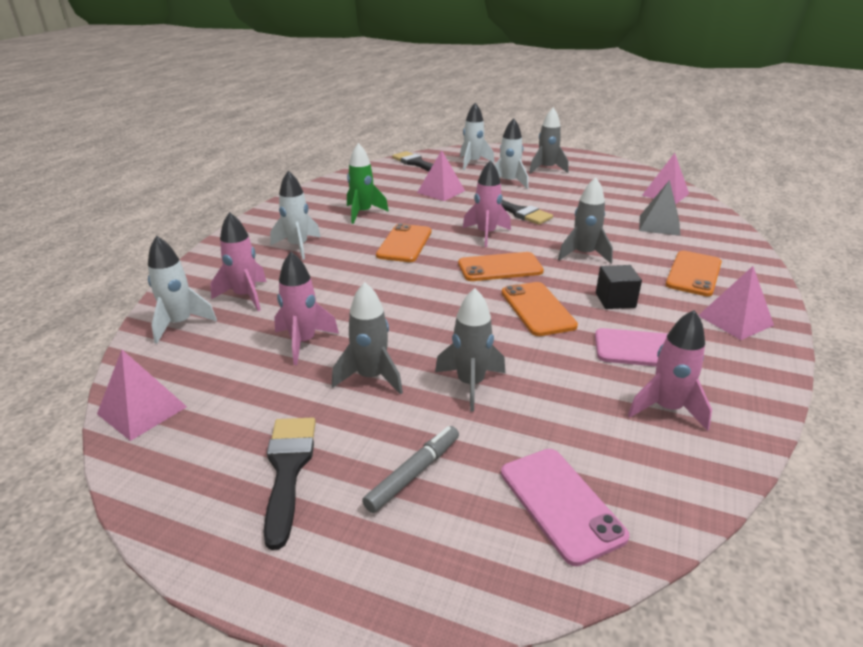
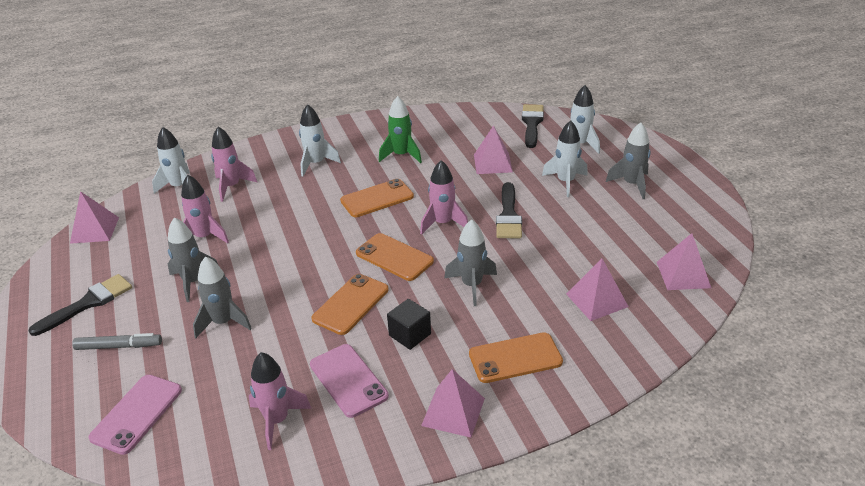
camera: 50 degrees right, 5 degrees up
(659, 225) = (596, 300): grey pyramid -> pink pyramid

